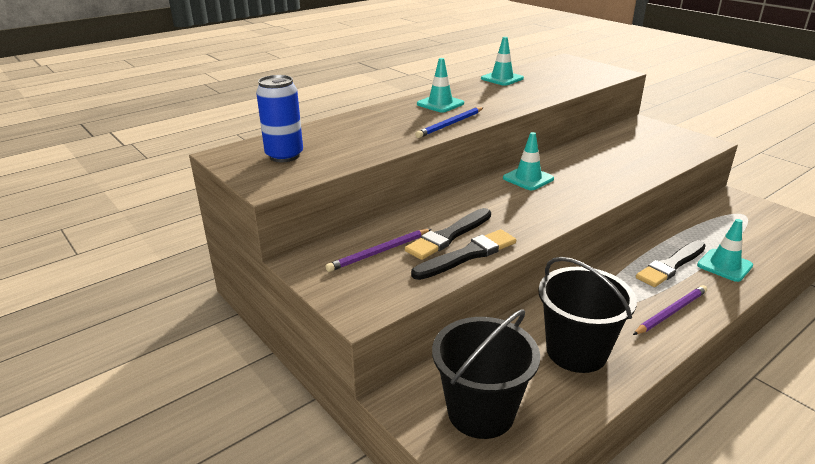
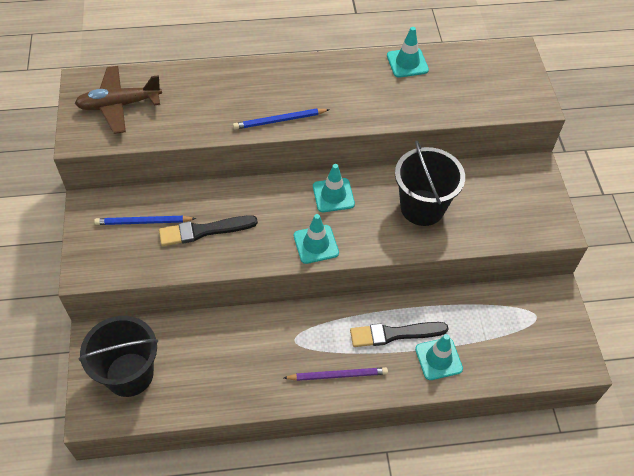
camera: 30 degrees right, 25 degrees up
(284, 156) = (119, 105): blue can -> brown plane
(379, 252) = (143, 222): purple pencil -> blue pencil
(440, 104) = (305, 83): turquoise traffic cone -> turquoise traffic cone (316, 244)
(467, 255) = (197, 258): black brush -> none
(576, 351) = (233, 367): black bucket -> black bucket (422, 207)

